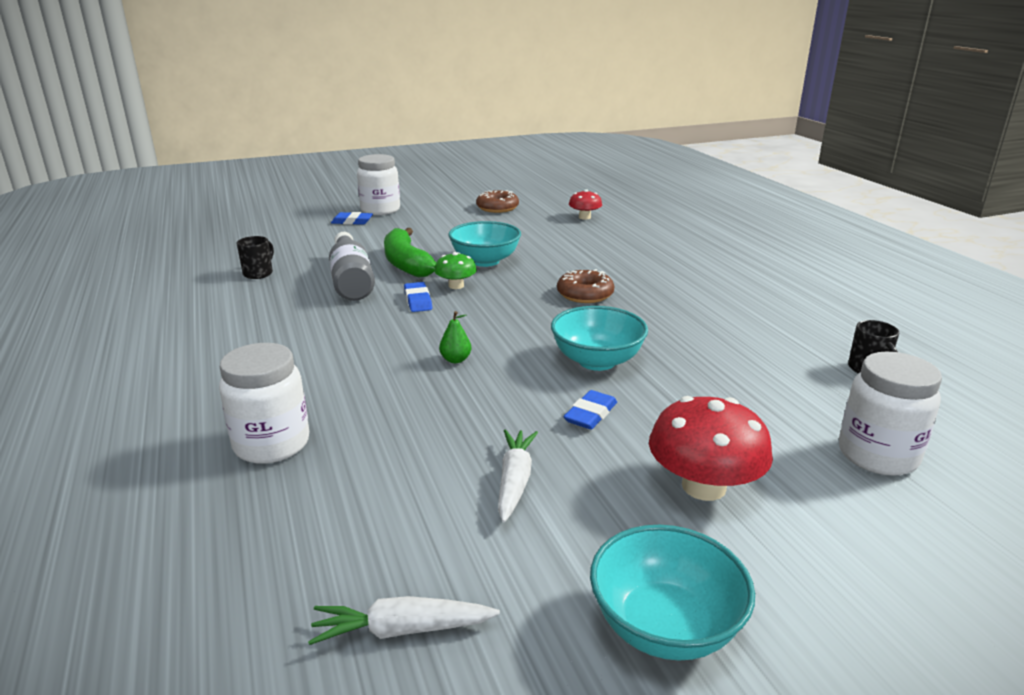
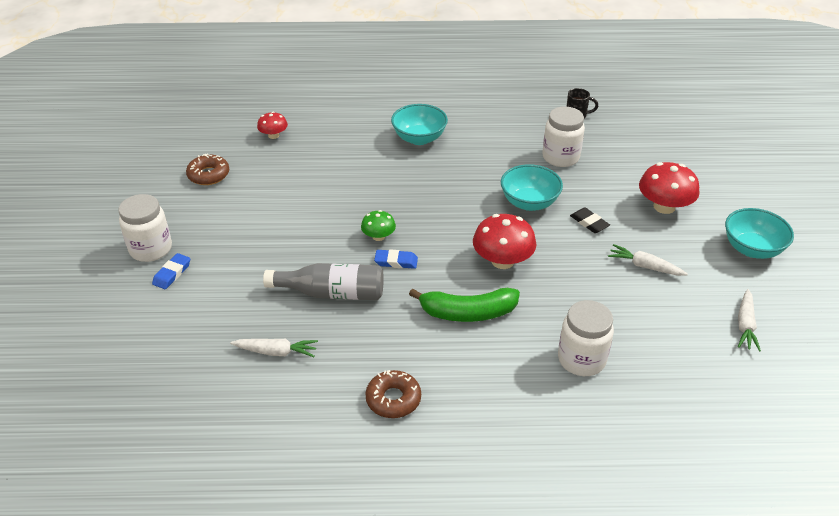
camera: 70 degrees left, 15 degrees up
(259, 273) = (276, 352): black mug -> white carrot
(406, 263) = (313, 255): green banana -> green banana (467, 313)
(455, 360) = (502, 261): green pear -> red mushroom
(485, 261) = (337, 211): turquoise bowl -> turquoise bowl (419, 138)
(585, 294) = (430, 179): brown donut -> brown donut (393, 399)
(590, 414) = (589, 223): blue eraser -> black eraser
(877, 455) = (653, 148): white jar -> white jar (560, 157)

